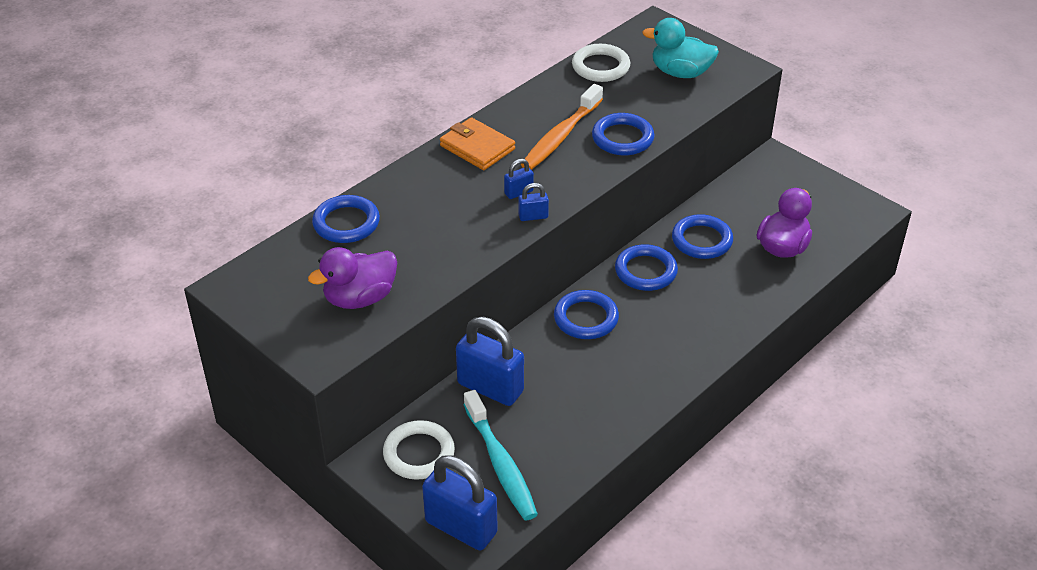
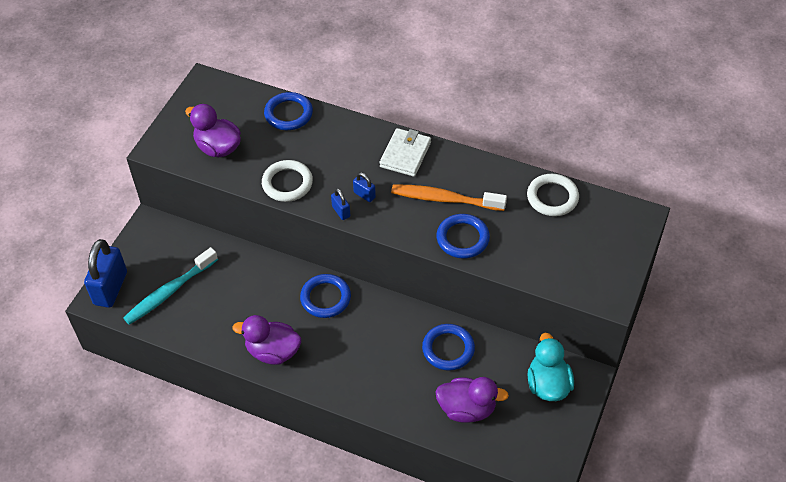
camera: 70 degrees right, 10 degrees up
(419, 453) = (164, 246): white ring -> white ring (287, 183)
(477, 147) = (405, 154): orange wallet -> white wallet
(490, 388) = (235, 264): blue padlock -> none
(642, 383) = (273, 351): none -> purple duck
(645, 271) = (393, 321): blue ring -> none
(680, 73) = (576, 253): turquoise duck -> turquoise duck (548, 384)

